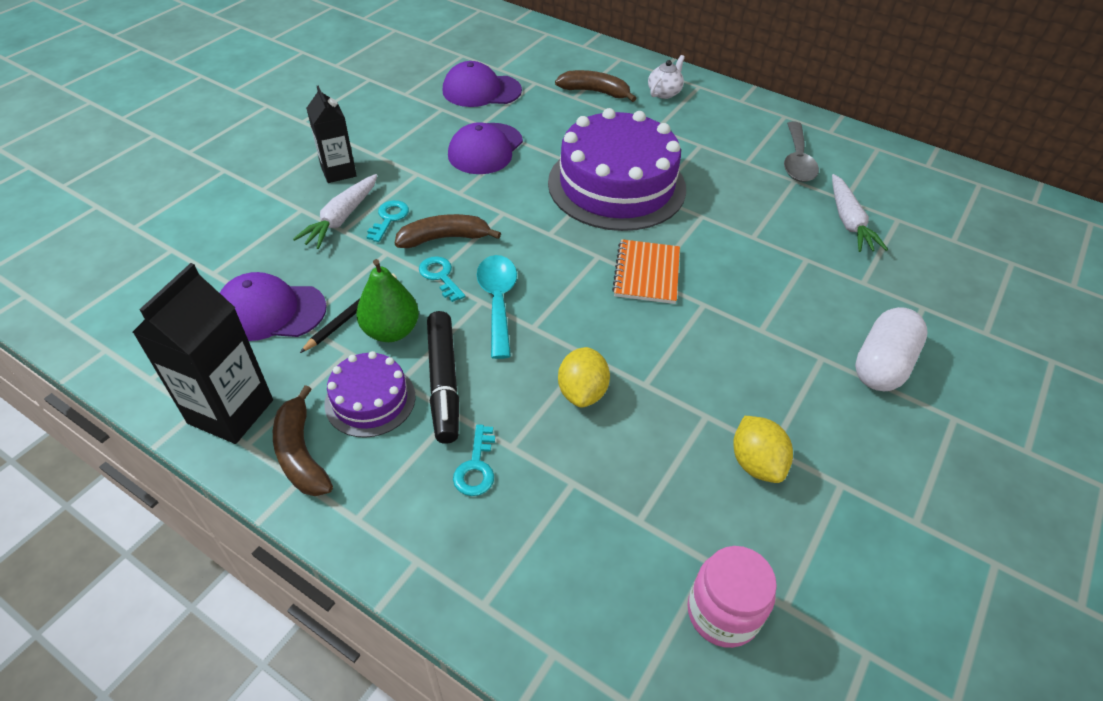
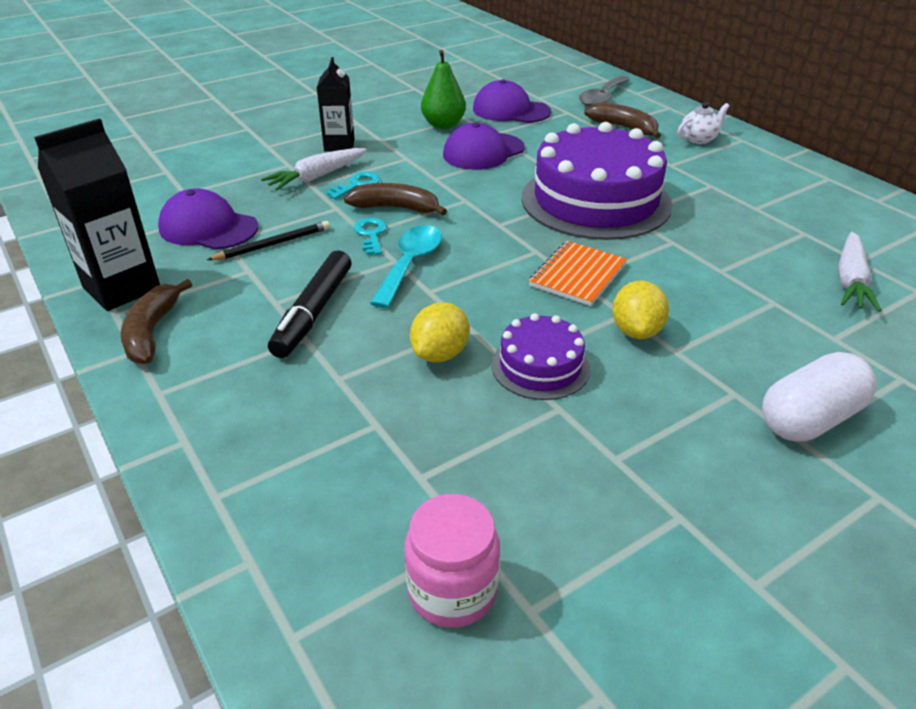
camera: 25 degrees right, 10 degrees down
(370, 400) = (239, 309): purple cake -> purple cake (540, 366)
(391, 331) = (296, 264): green pear -> green pear (443, 125)
(476, 467) = (293, 385): turquoise key -> none
(756, 463) = (587, 466): yellow lemon -> yellow lemon (636, 331)
(797, 161) = (818, 217): grey spoon -> grey spoon (602, 98)

